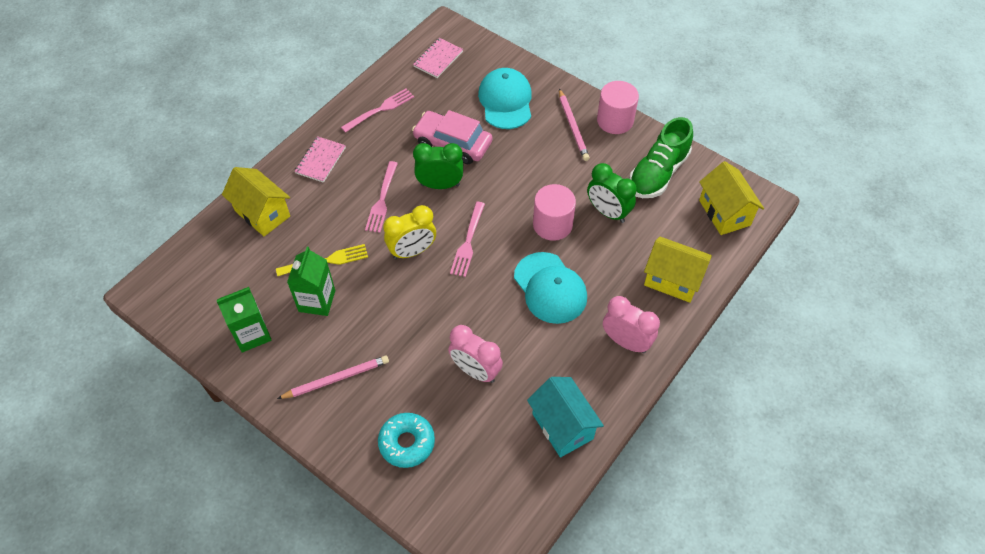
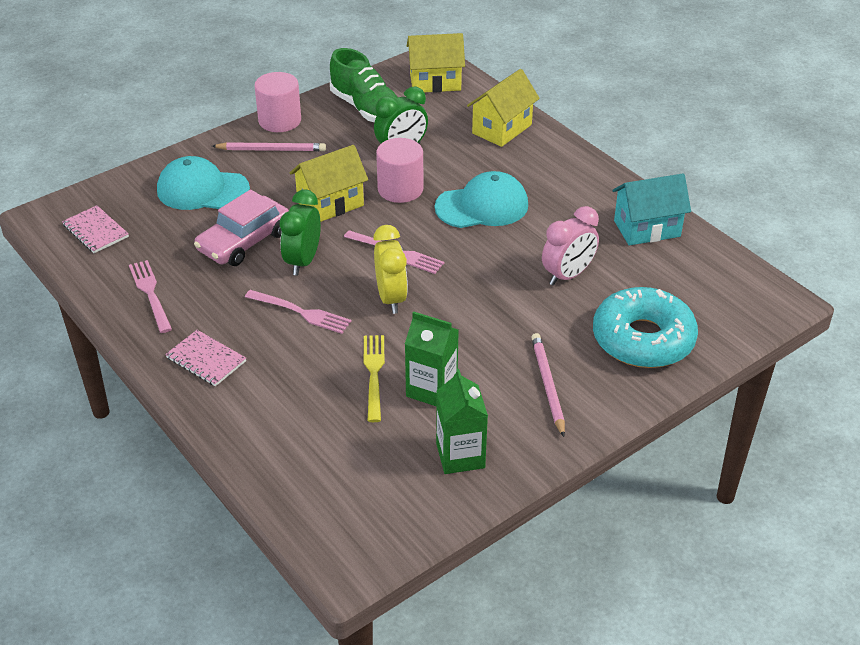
camera: 75 degrees left, 15 degrees down
(262, 213) = (268, 427): yellow house -> yellow house (330, 204)
(407, 443) = (643, 339): turquoise donut -> turquoise donut, size x1.61
(626, 342) = (563, 171): pink clock -> none

